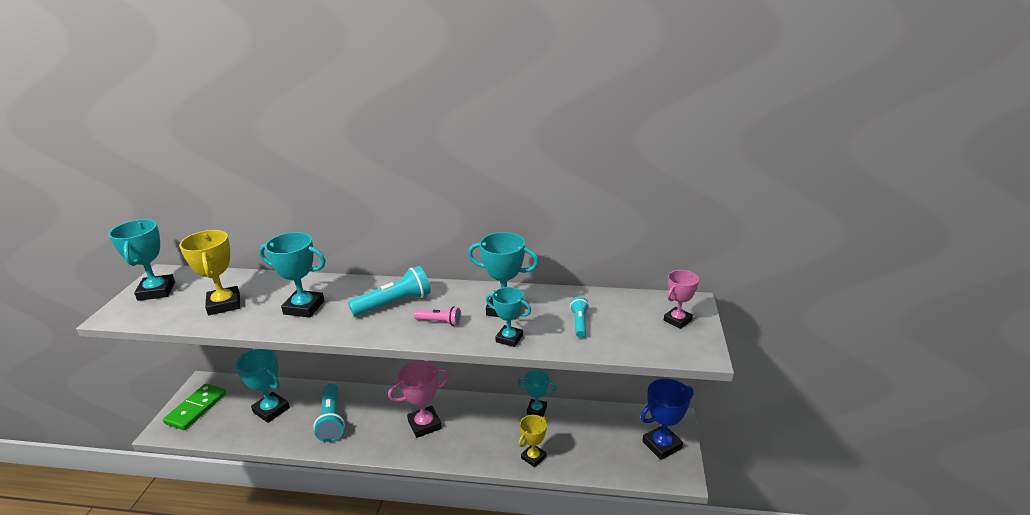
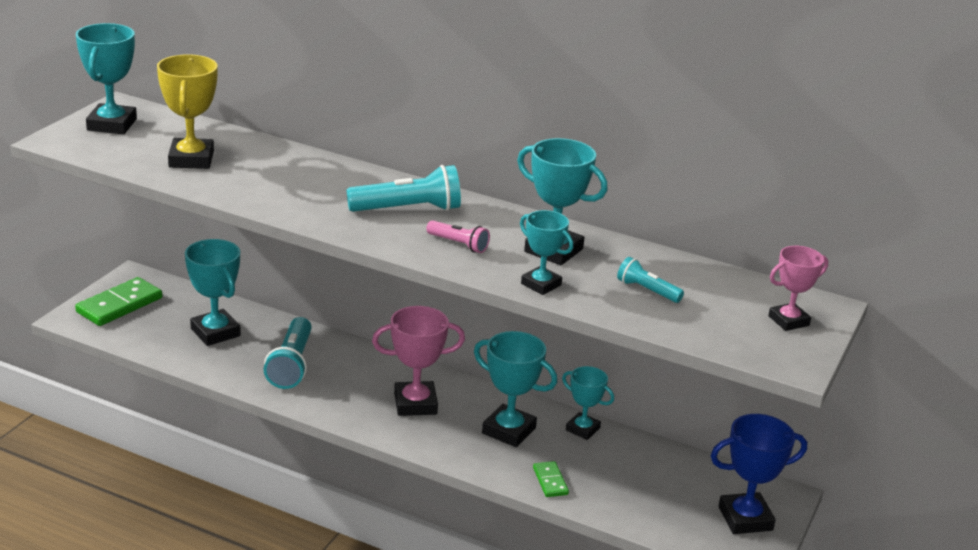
camera: 15 degrees right, 0 degrees up
(304, 307) = (290, 186): turquoise trophy -> turquoise trophy (509, 430)
(533, 457) = (550, 481): yellow trophy -> green domino
(579, 323) = (647, 290): turquoise flashlight -> turquoise flashlight turned 75 degrees counterclockwise

